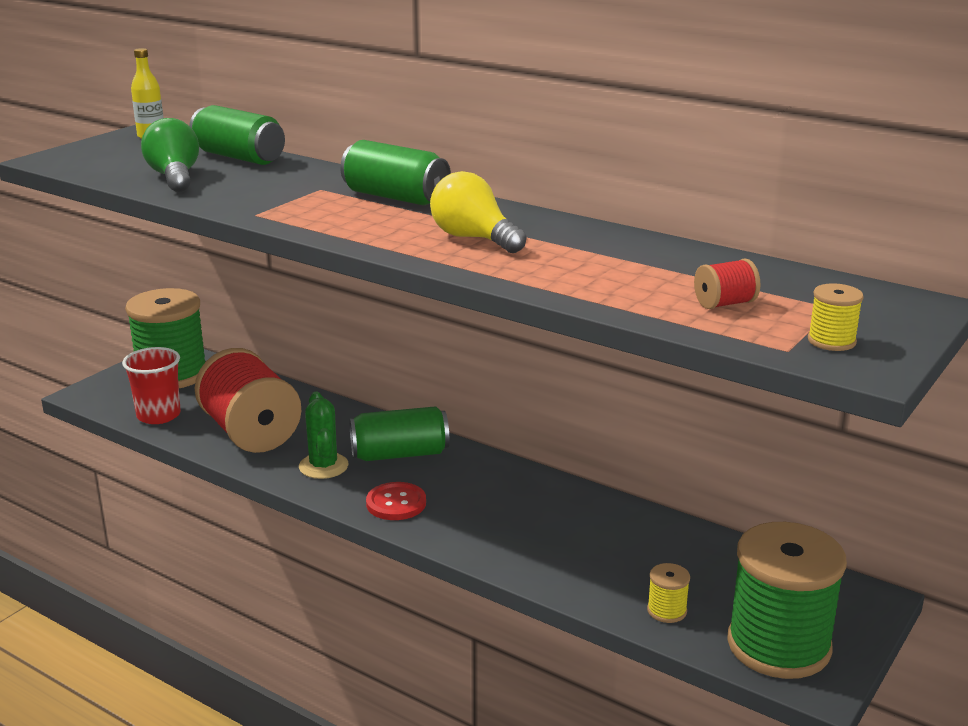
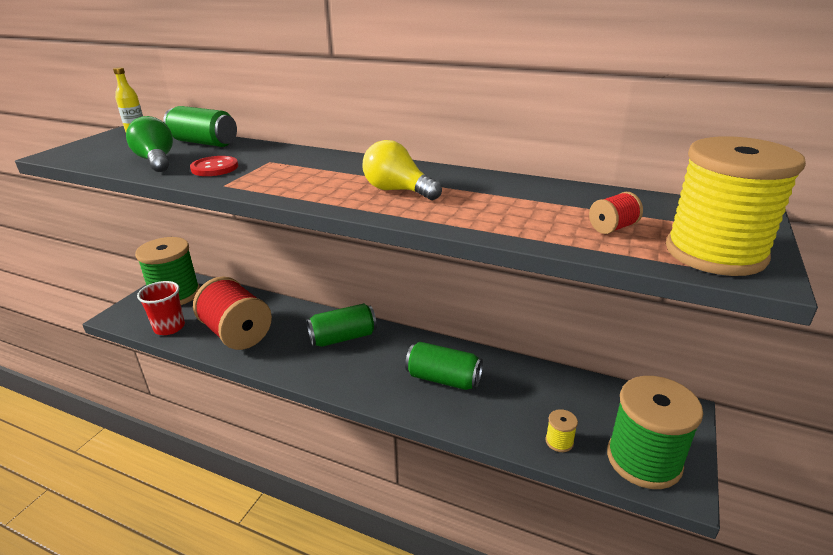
camera: 10 degrees left, 5 degrees up
(323, 466) = (292, 354): green cactus -> none
(395, 197) = (327, 163): green can -> green can (443, 379)
(396, 503) = (349, 377): red button -> red button (214, 168)
(831, 341) = (715, 253): yellow spool -> yellow spool, size x2.48

